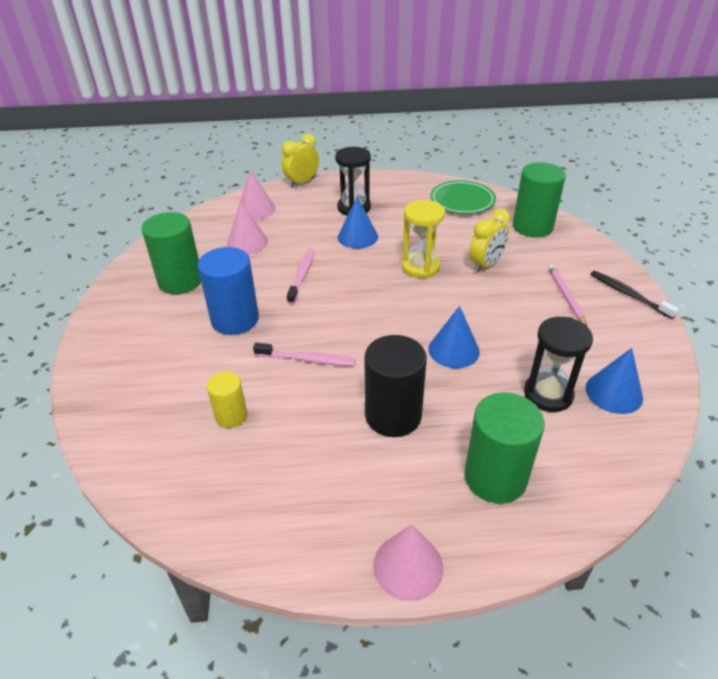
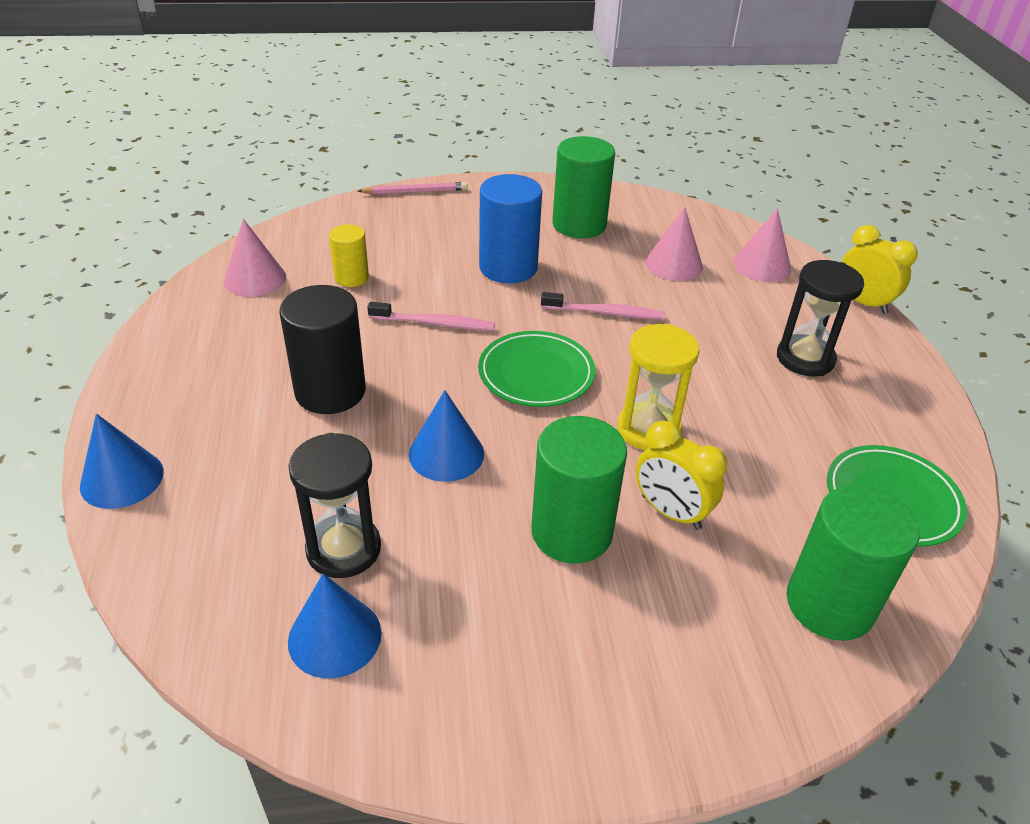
camera: 85 degrees right, 0 degrees up
(307, 359) = (434, 323): pink toothbrush -> pink toothbrush turned 90 degrees counterclockwise
(357, 237) = (718, 363): blue cone -> blue cone (122, 478)
(369, 309) = (536, 373): none -> green plate
(408, 566) = (127, 396): pink cone -> pink cone (255, 279)
(495, 477) = (213, 473): green cylinder -> green cylinder (571, 532)
(566, 296) = (589, 619): pink pencil -> pink pencil (415, 191)
(628, 294) = (608, 734): black toothbrush -> none

